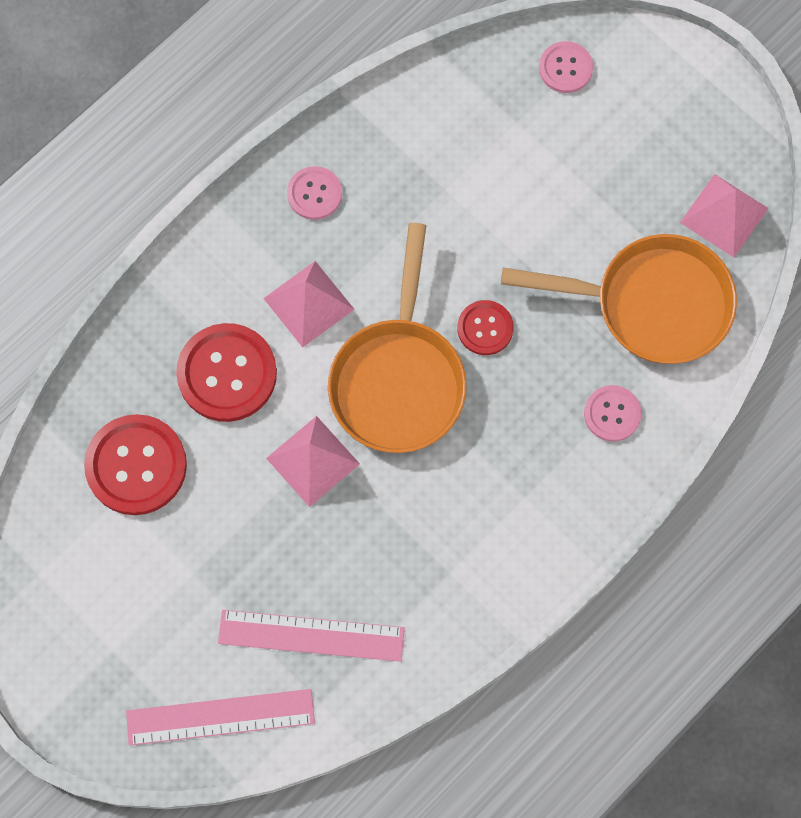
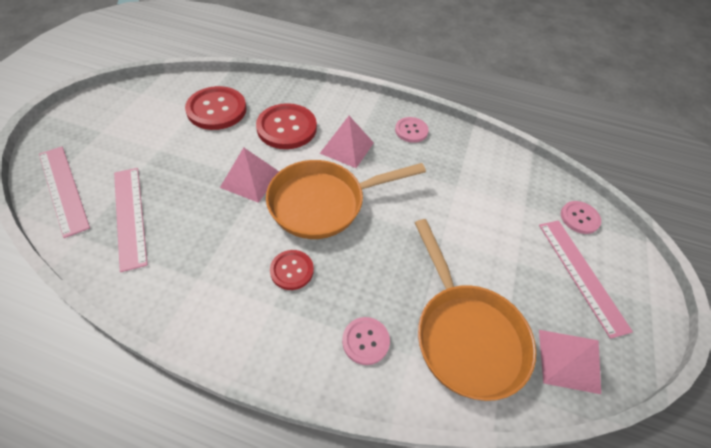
camera: 60 degrees right, 20 degrees down
(485, 328) = (383, 236): red button -> red button (292, 270)
(639, 127) = (581, 274): none -> pink ruler

